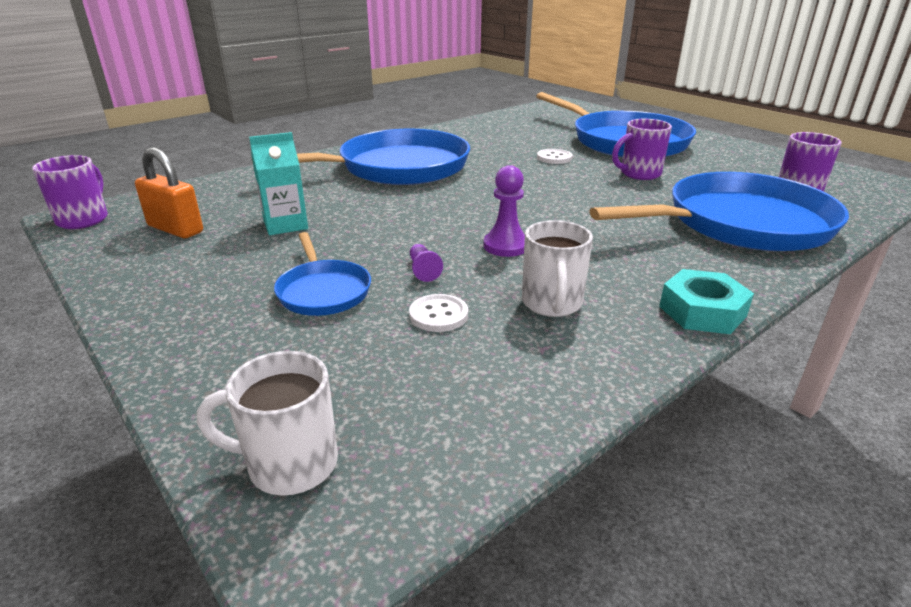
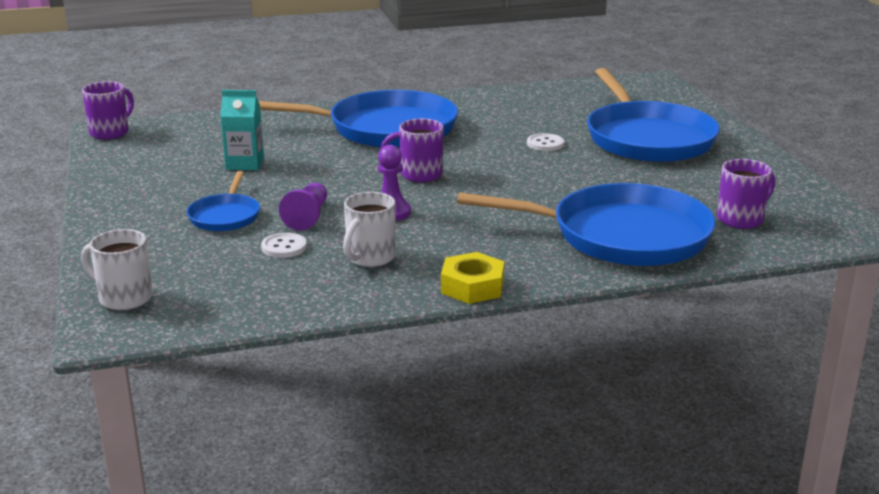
camera: 25 degrees right, 5 degrees down
(175, 229) = (166, 152): orange padlock -> none
(423, 270) = (308, 217): purple pawn -> purple pawn, size x1.63
(639, 174) = (604, 174): purple mug -> purple mug (419, 175)
(702, 311) = (472, 286): turquoise nut -> yellow nut

